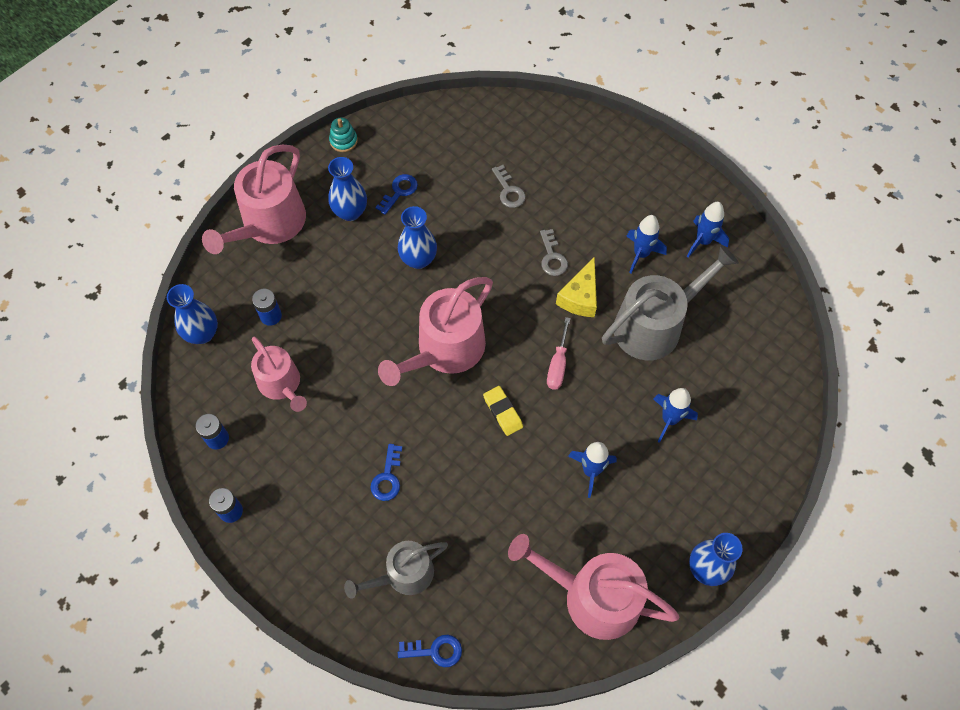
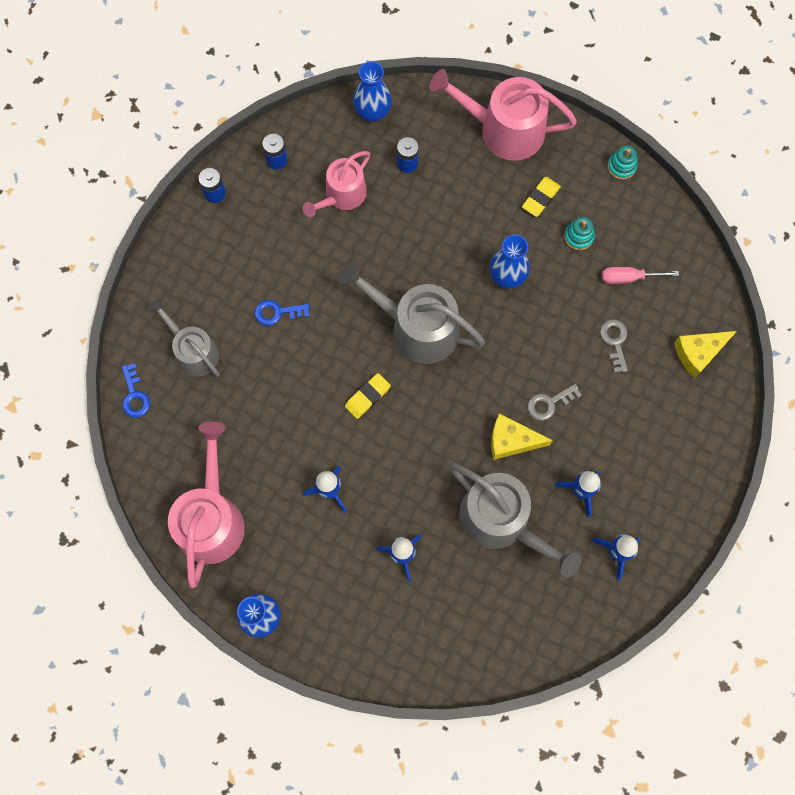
camera: 75 degrees right, 10 degrees up
(350, 212) = (540, 198): blue vase -> yellow eraser
(399, 192) = (578, 236): blue key -> turquoise stacking toy
(445, 350) = (417, 328): pink watering can -> grey watering can
(509, 191) = (614, 342): grey key -> grey key turned 120 degrees clockwise
(538, 132) = (698, 353): none -> yellow cheese
(558, 364) = (431, 436): pink screwdriver -> pink screwdriver (629, 277)

